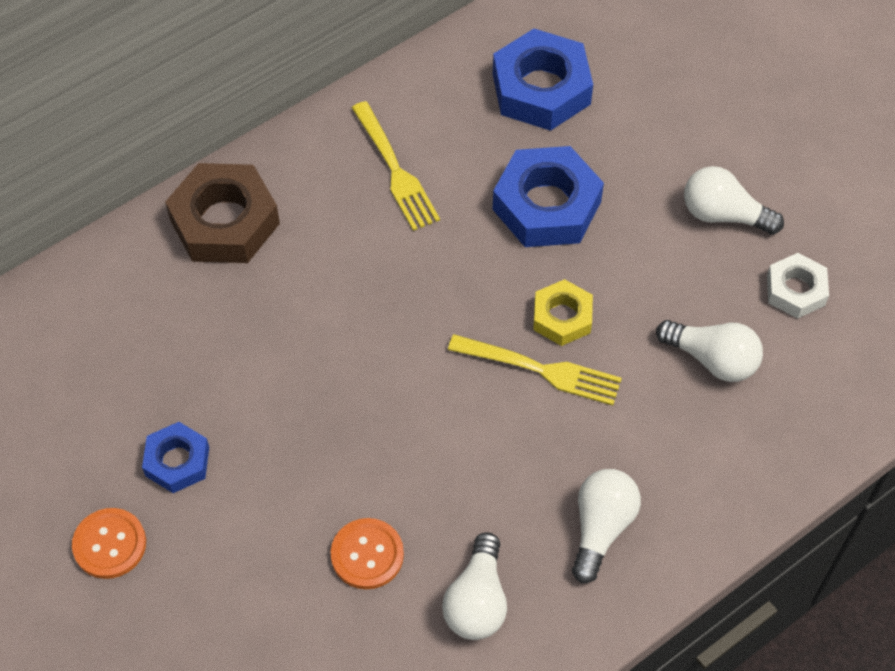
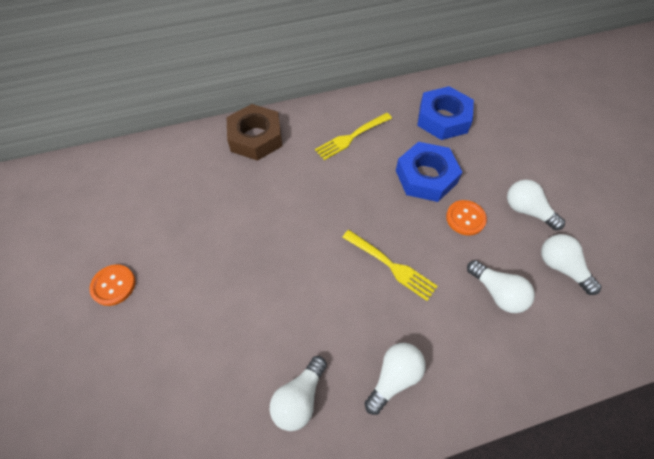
camera: 20 degrees right, 0 degrees up
(177, 461) = (171, 251): blue nut -> none
(367, 555) = (247, 343): orange button -> orange button (465, 218)
(395, 170) = (351, 137): yellow fork -> yellow fork turned 60 degrees clockwise
(562, 317) = (414, 239): yellow nut -> none
(795, 290) = (561, 267): white nut -> white light bulb

